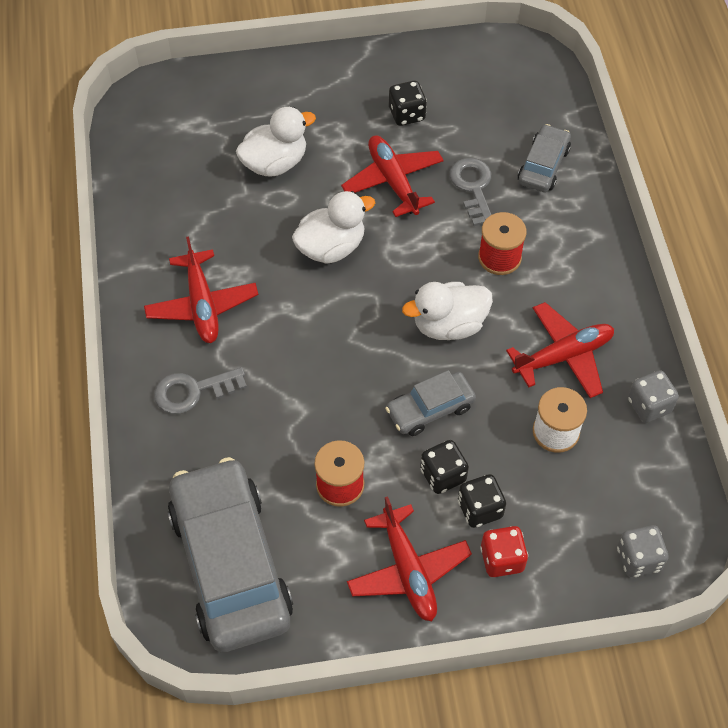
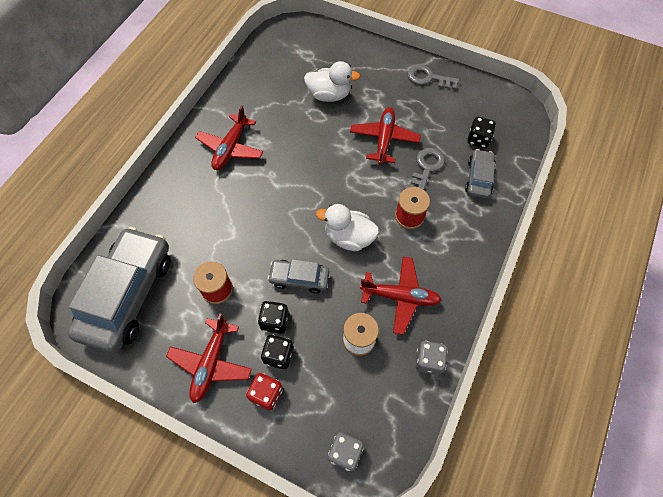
camera: 35 degrees right, 5 degrees up
(193, 391) = (188, 190): grey key -> grey key (428, 78)
(331, 247) = (321, 156): white duck -> none
(407, 114) = (422, 107): black dice -> black dice (478, 139)
(543, 165) = (478, 178): grey car -> grey car turned 45 degrees counterclockwise

